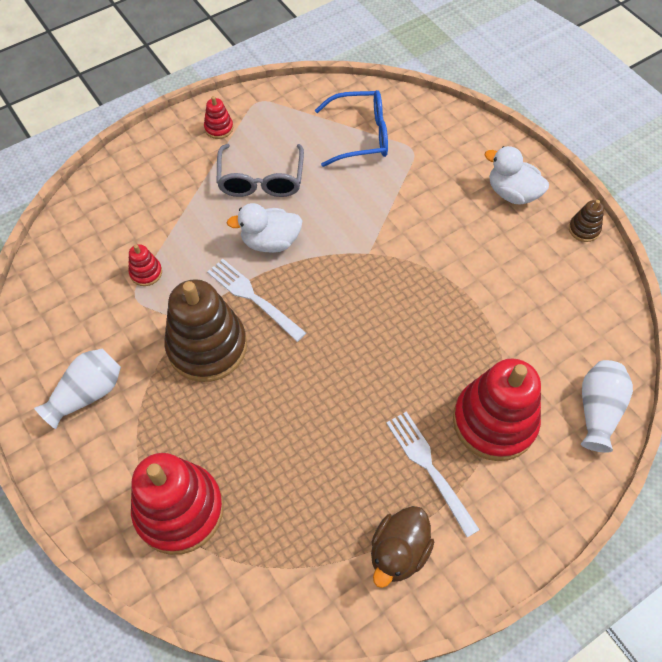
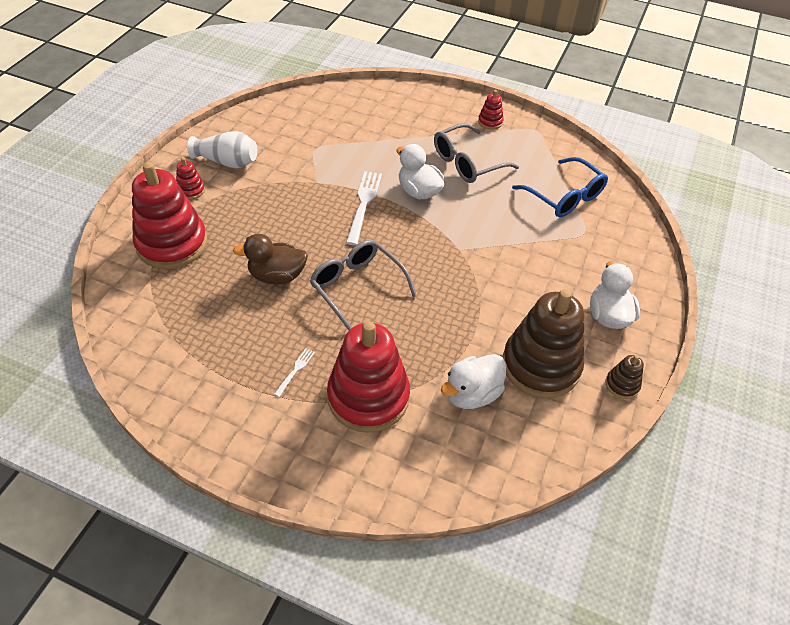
camera: 55 degrees right, 10 degrees down
(146, 272) = (338, 144): red stacking toy -> red stacking toy (191, 190)
(207, 346) = (305, 200): brown stacking toy -> brown stacking toy (540, 365)
(361, 362) = (357, 288): none -> grey glasses
(398, 552) = (211, 381): brown duck -> brown duck (277, 276)
(429, 468) = (295, 370): white fork -> white fork, size x0.49
(535, 339) = (471, 394): none -> white duck
(598, 410) = (436, 472): white vase -> none

